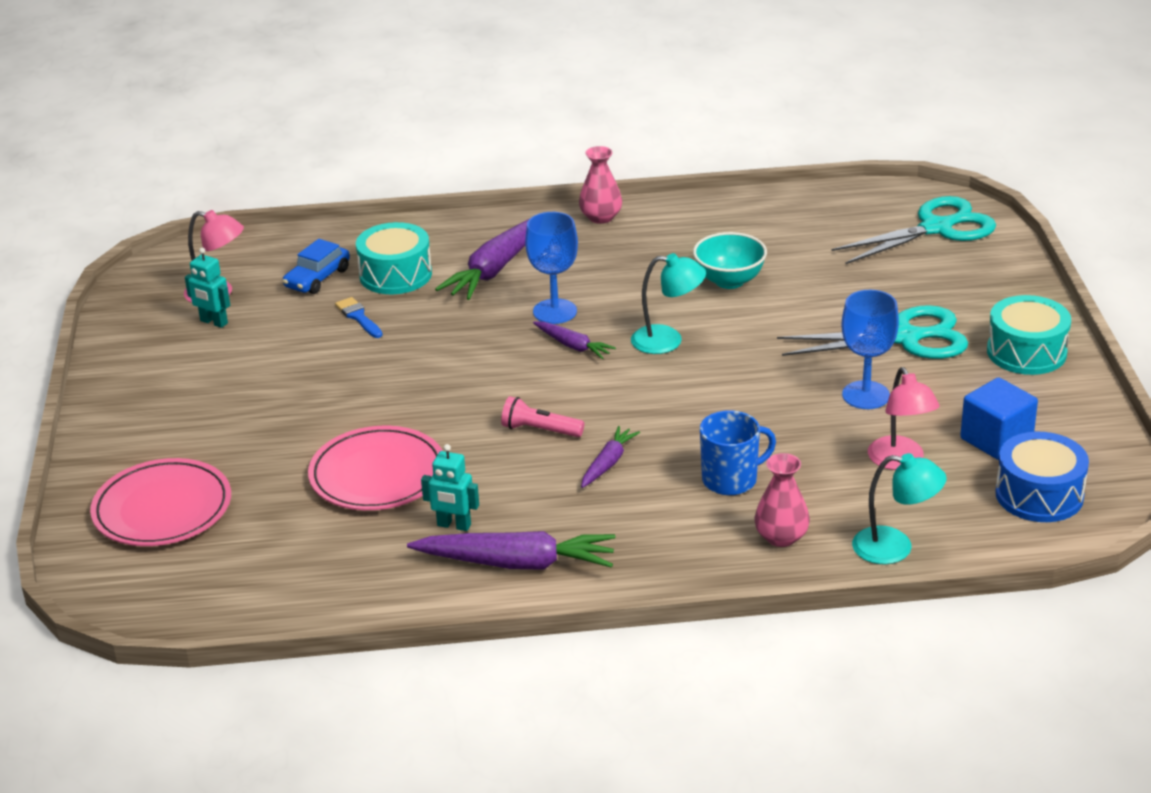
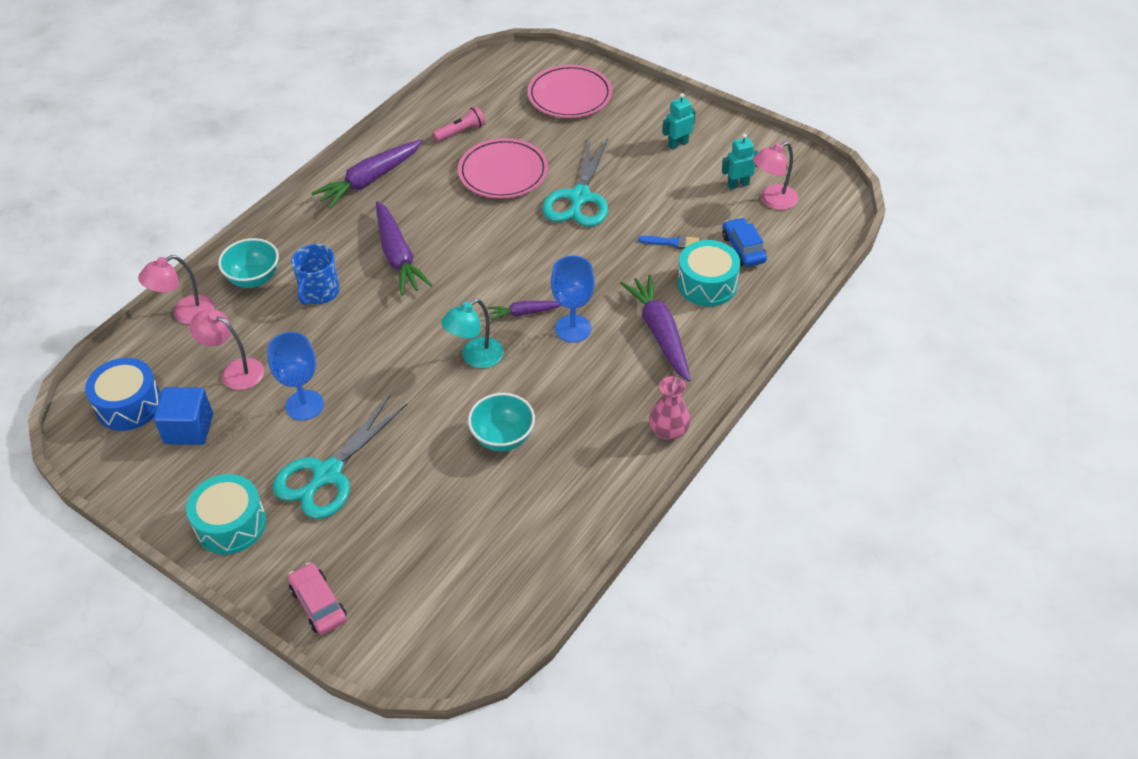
camera: 130 degrees right, 15 degrees up
(454, 525) = (426, 176): turquoise robot -> turquoise robot (678, 144)
(540, 430) = (461, 249): pink flashlight -> pink flashlight (461, 132)
(608, 463) = (398, 256): purple carrot -> purple carrot, size x1.86
(781, 537) = (254, 279): pink vase -> turquoise bowl
(895, 548) = (185, 313): turquoise lamp -> pink lamp
(936, 228) = (419, 619): turquoise scissors -> turquoise scissors (579, 198)
(1004, 272) = (318, 604): none -> pink car

